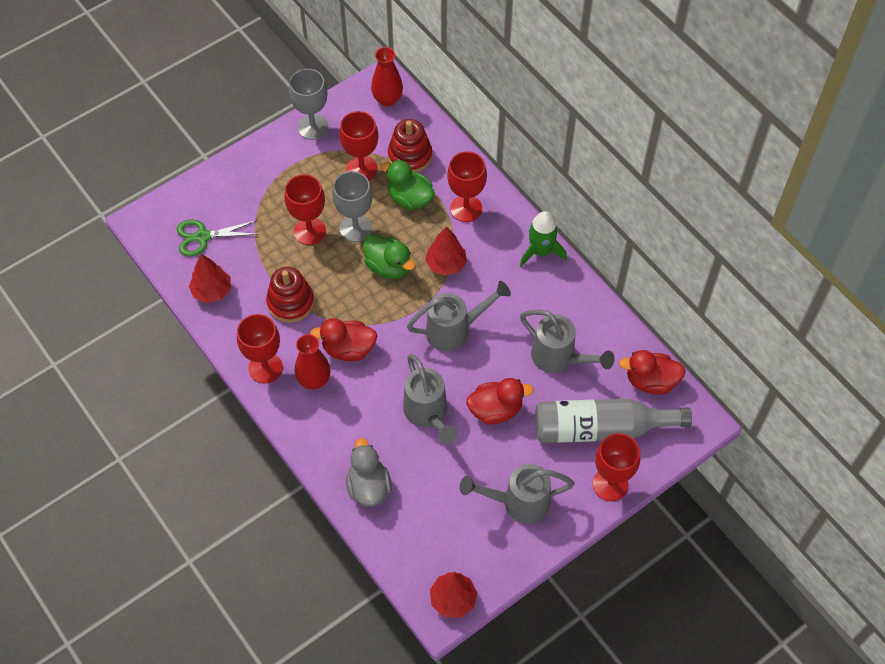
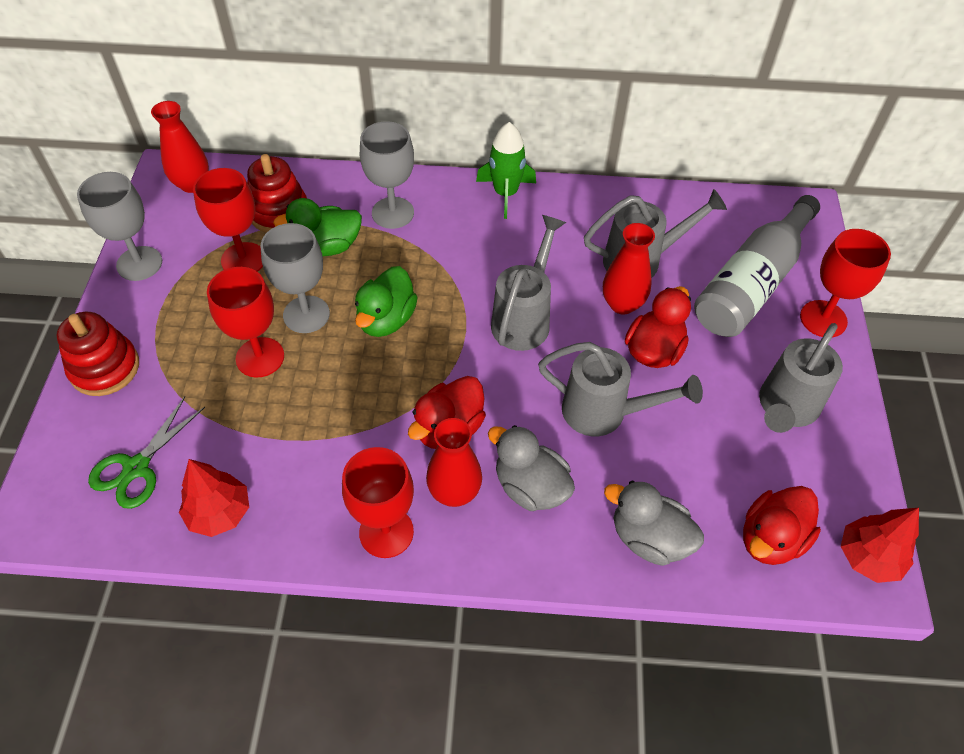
camera: 50 degrees left, 5 degrees down
(290, 302) = (328, 441): red stacking toy -> red stacking toy (105, 368)
(349, 411) = (530, 487): none -> grey duck
(388, 266) = (386, 319): green duck -> green duck turned 120 degrees clockwise
(446, 264) = (438, 271): red tree -> none
(466, 208) = (393, 213): red goblet -> grey goblet
(514, 371) = (622, 304): none -> red vase
(650, 381) = (730, 214): red duck -> red duck (771, 539)

